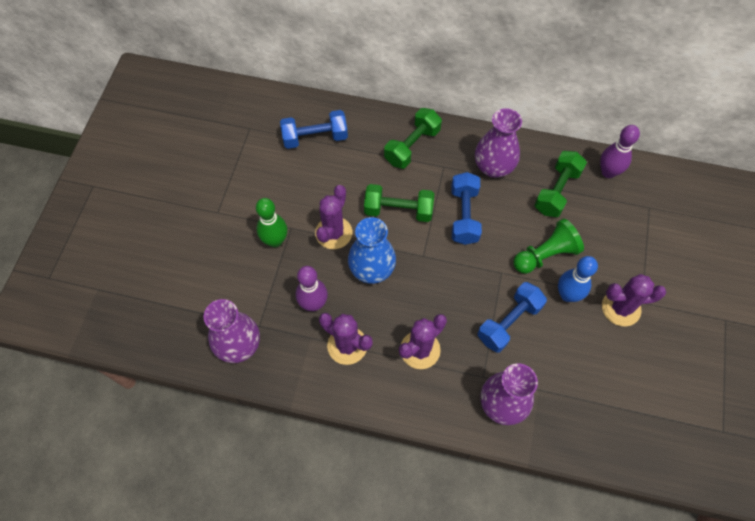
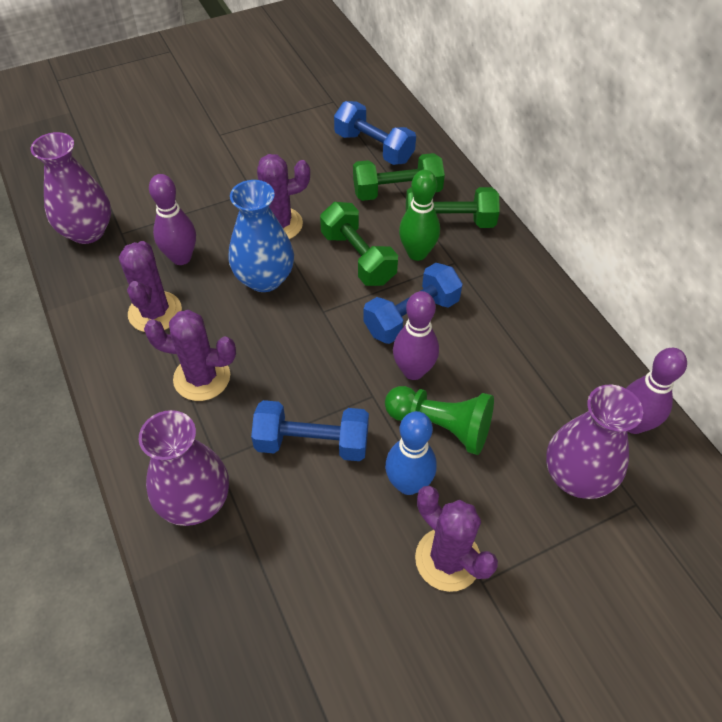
camera: 50 degrees right, 10 degrees down
(275, 241) = (227, 189): green bowling pin -> green bowling pin (417, 253)
(493, 167) = (504, 305): purple vase -> purple vase (576, 476)
(501, 242) = (413, 371): none -> purple bowling pin
(556, 191) = (542, 385): green dumbbell -> green dumbbell (397, 191)

